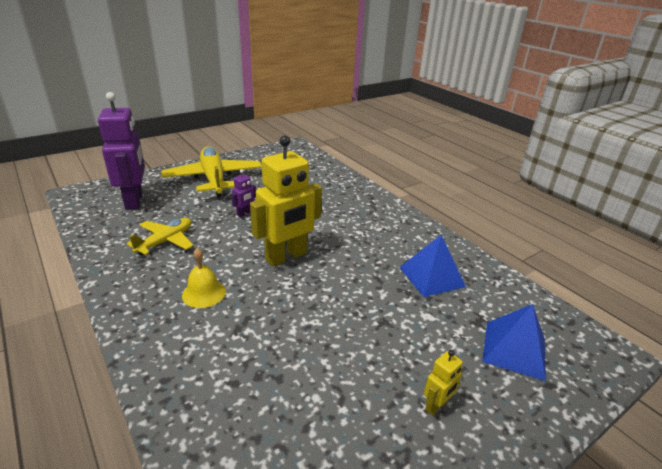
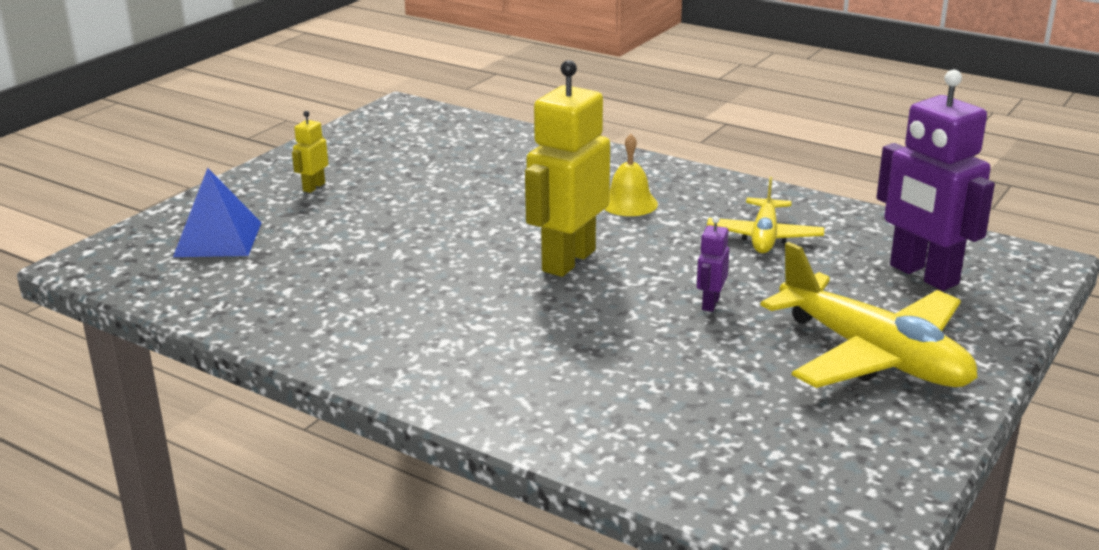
camera: 160 degrees right, 5 degrees down
(432, 276) = (328, 288): blue pyramid -> none

